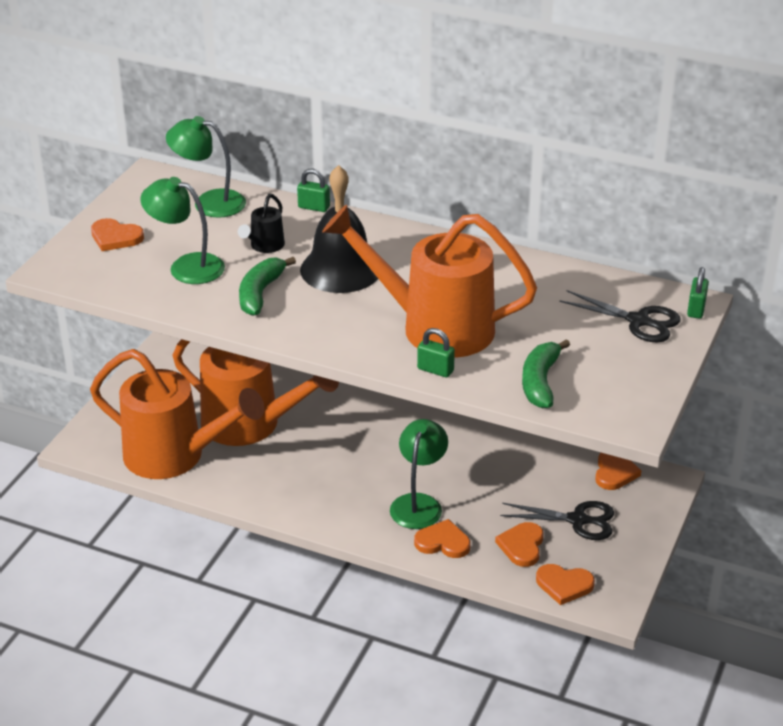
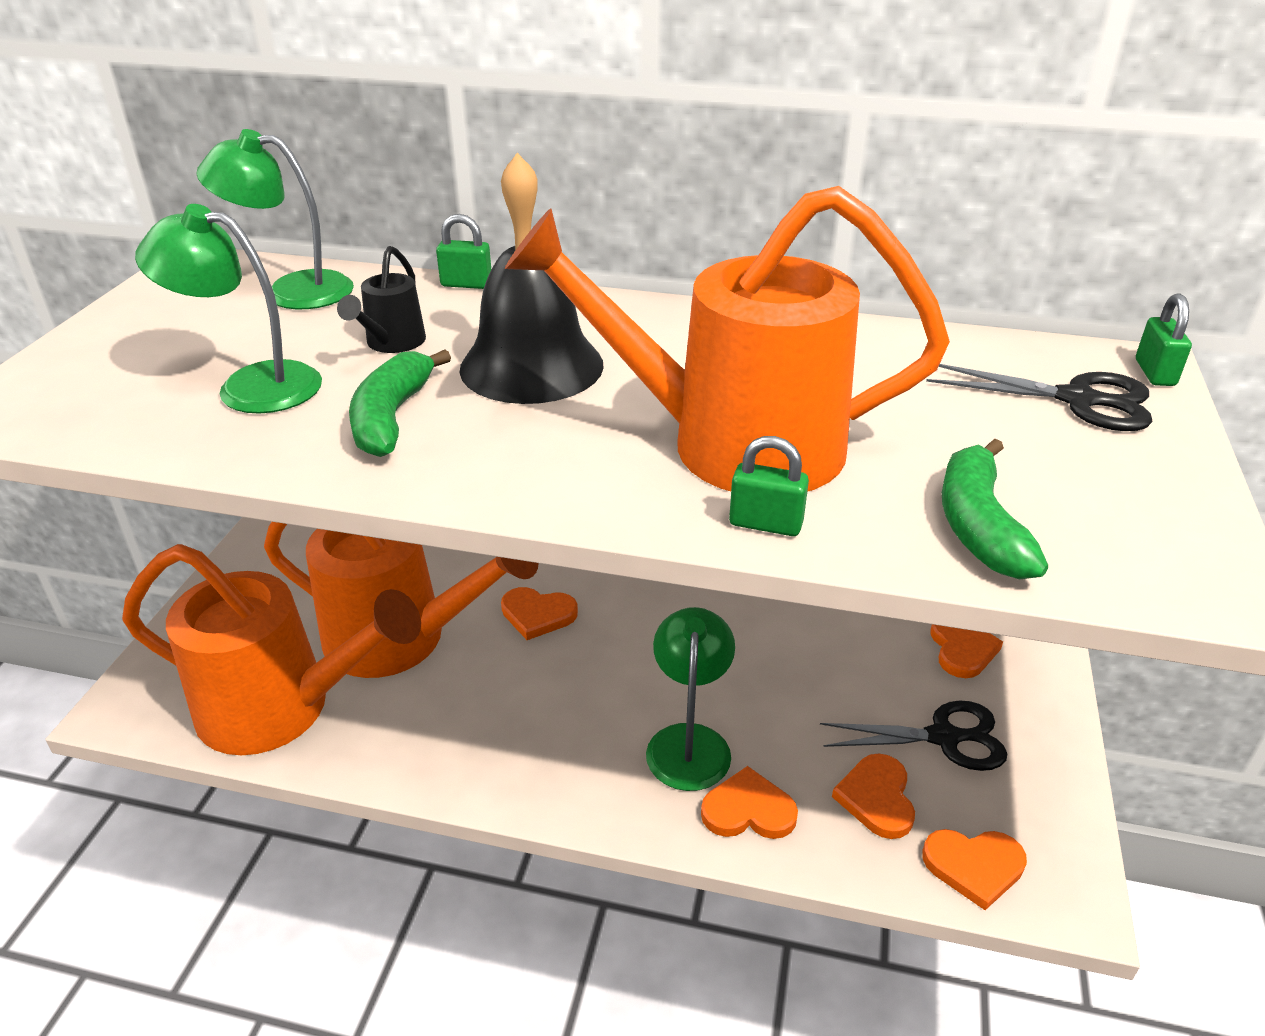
camera: 10 degrees left, 0 degrees up
(115, 237) = (122, 352): orange heart -> orange heart (538, 614)

